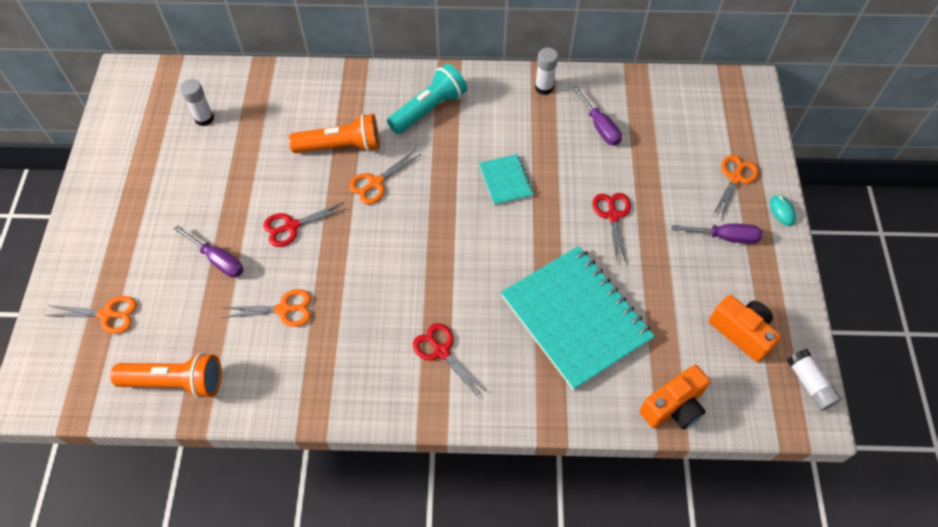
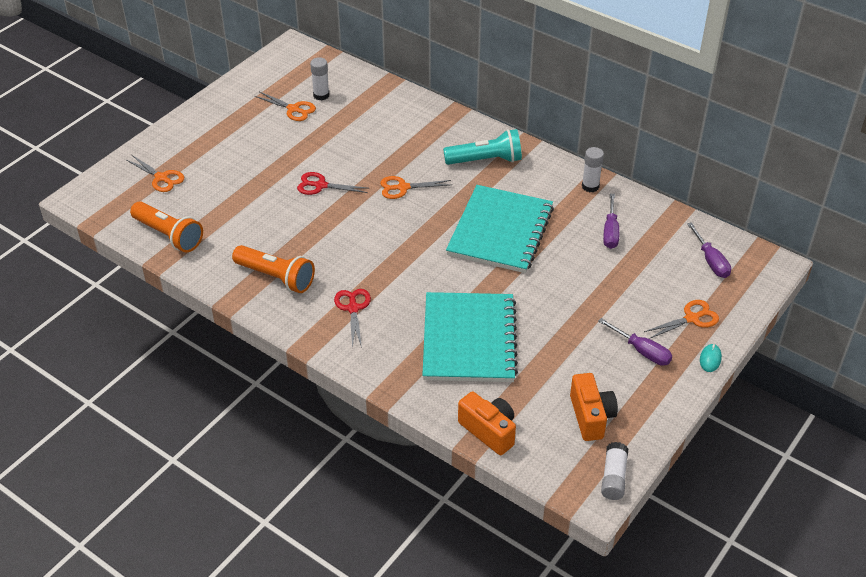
camera: 35 degrees right, 15 degrees down
(218, 260) = (255, 182): purple screwdriver -> purple screwdriver (711, 261)
(284, 309) = (271, 230): orange scissors -> orange scissors (293, 109)
(341, 146) = (399, 154): orange flashlight -> orange flashlight (276, 277)
(506, 181) = (500, 231): turquoise notebook -> turquoise notebook, size x2.17
(613, 216) = (562, 293): red scissors -> none
(673, 407) = (489, 431): orange camera -> orange camera turned 135 degrees counterclockwise

